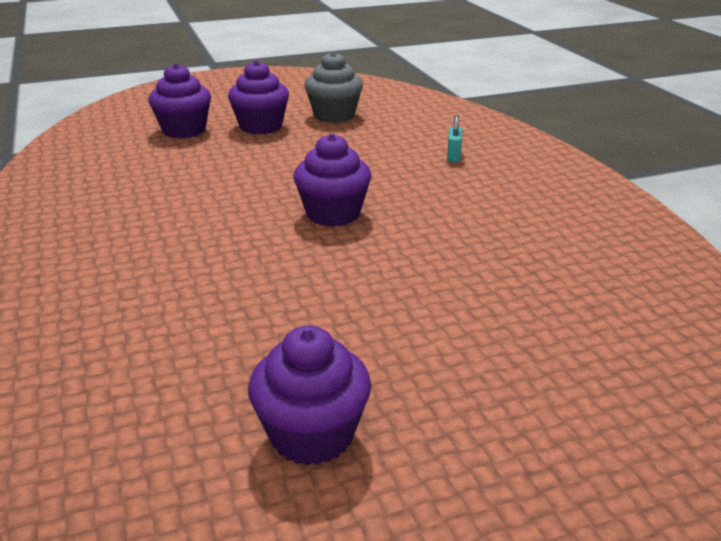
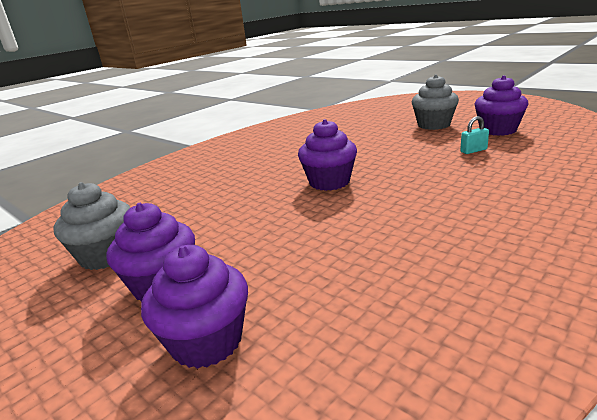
camera: 115 degrees left, 5 degrees down
(449, 388) = (433, 125): none -> grey cupcake
(453, 156) = (194, 180): turquoise padlock -> turquoise padlock (473, 151)

